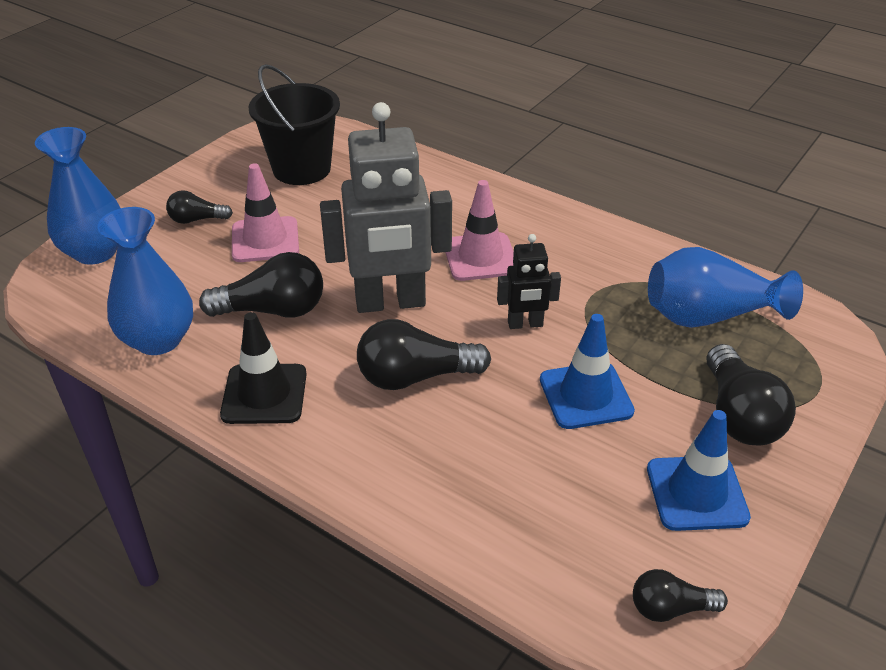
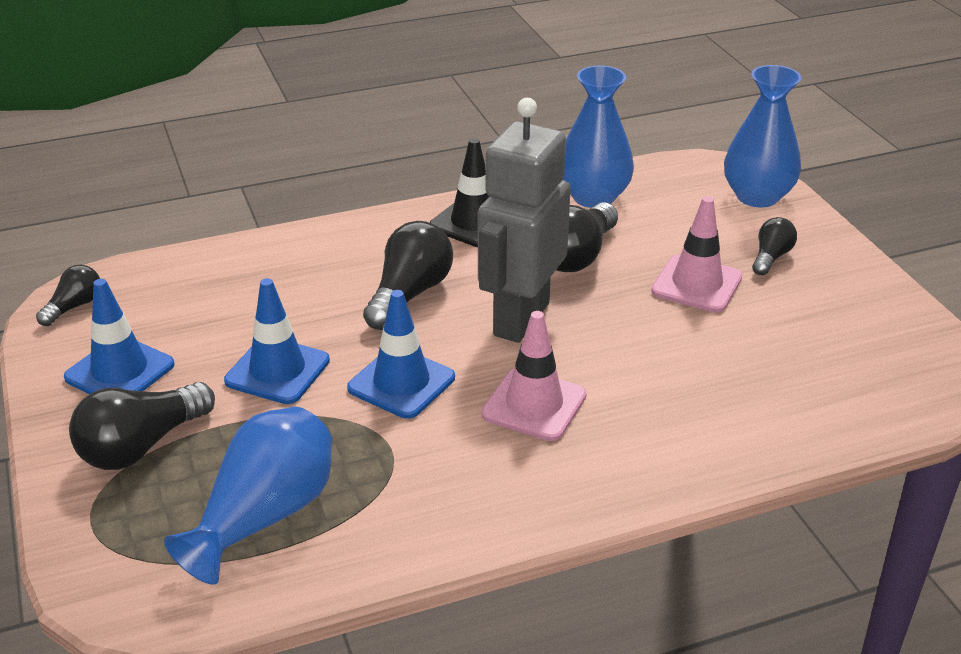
camera: 125 degrees right, 5 degrees down
(301, 169) = (831, 351): black bucket -> none
(525, 324) = (401, 383): black robot -> blue traffic cone
(739, 415) = (141, 446): black light bulb -> black light bulb turned 75 degrees counterclockwise

